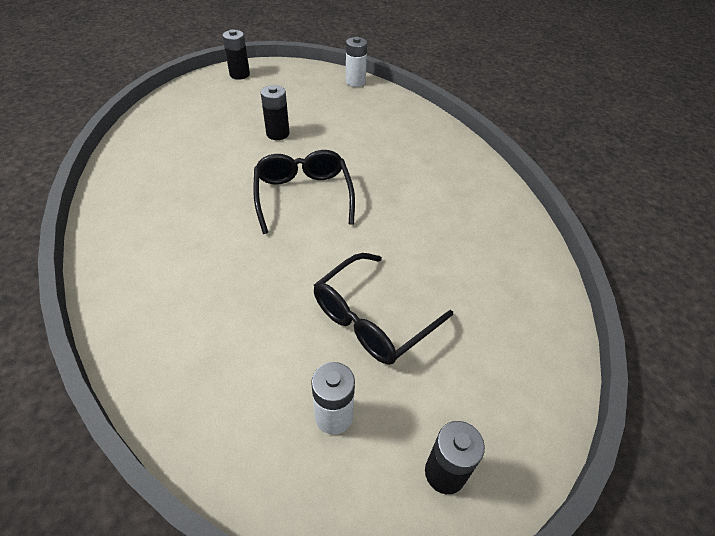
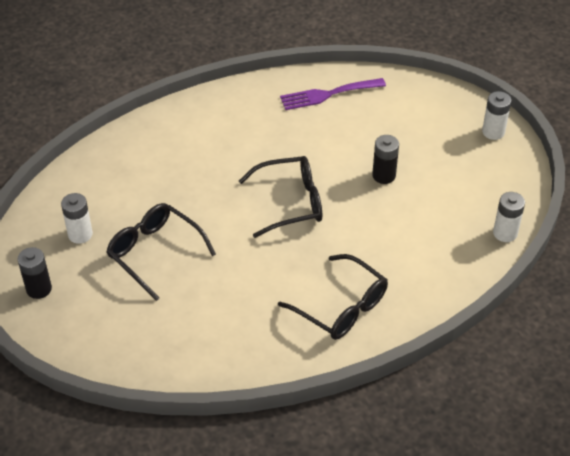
camera: 90 degrees right, 0 degrees up
(145, 160) = (328, 94): none -> purple fork
(239, 74) = (493, 132): black battery -> white battery
(441, 170) = (341, 307): none -> black glasses

